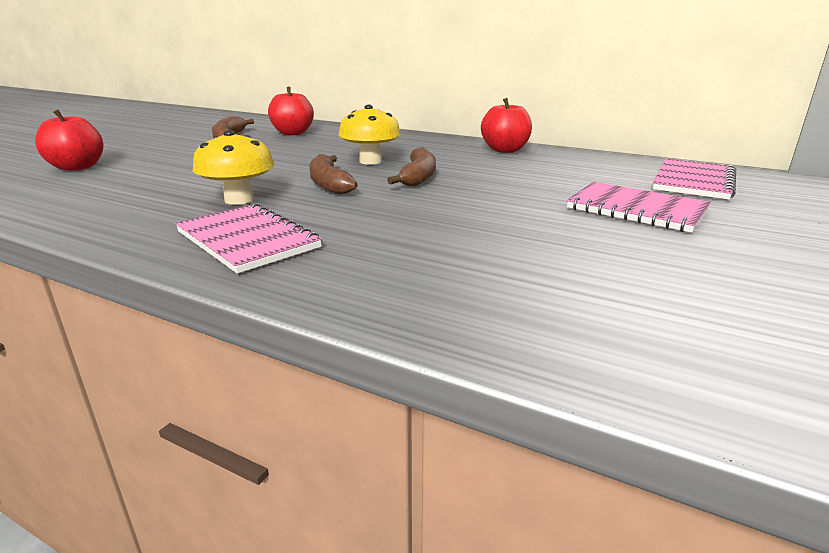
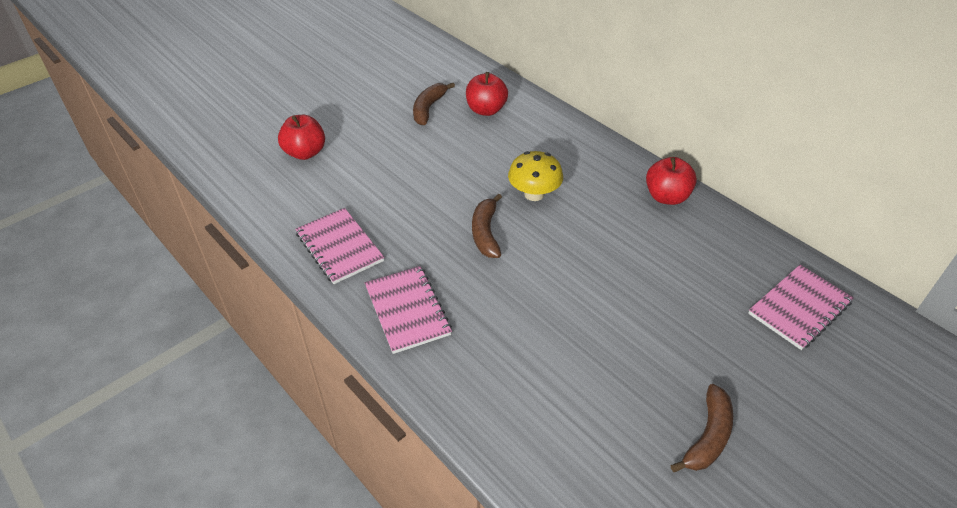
camera: 20 degrees right, 20 degrees up
(239, 199) = (413, 245): yellow mushroom -> none
(418, 177) = (561, 237): brown banana -> brown banana (707, 436)
(636, 209) = (708, 343): pink notebook -> pink notebook (339, 247)

